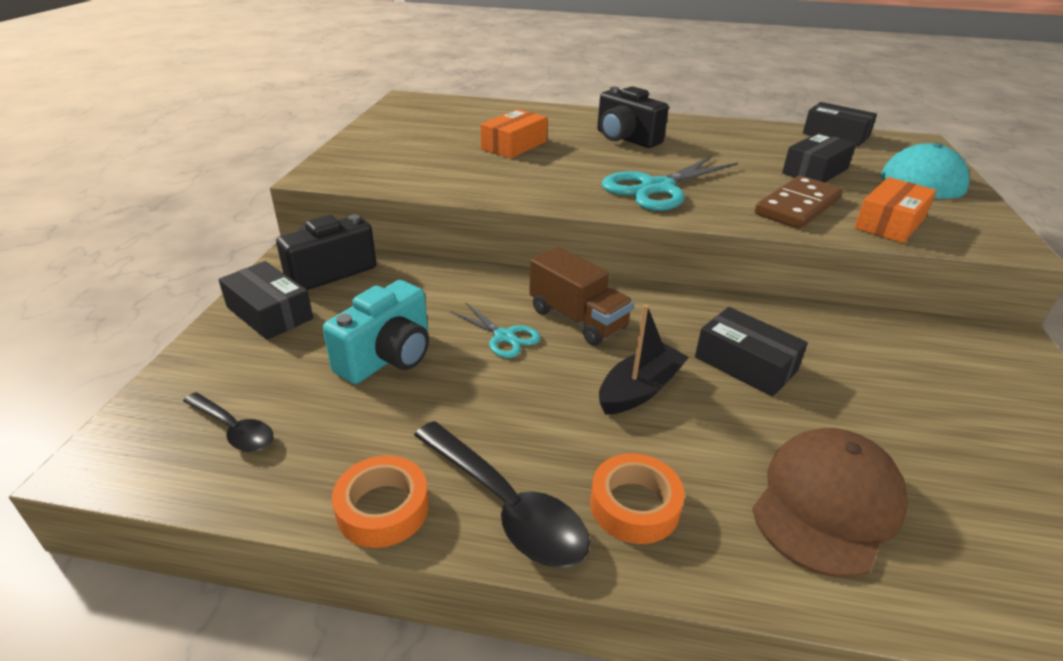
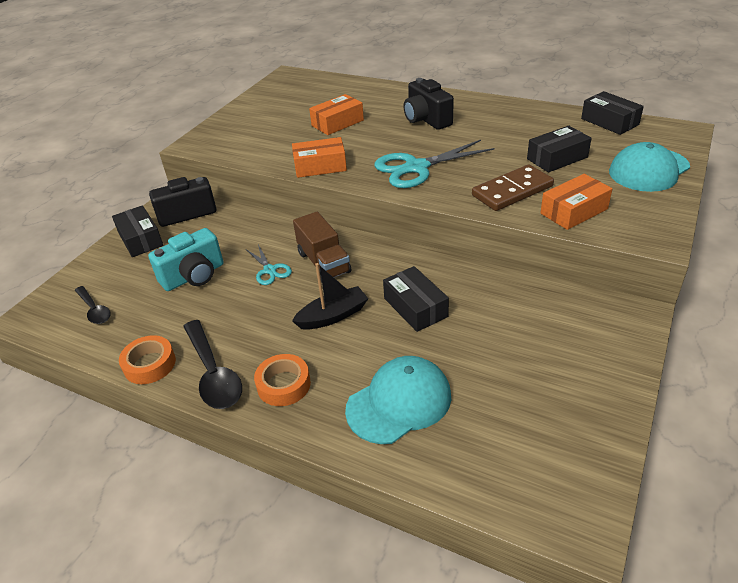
camera: 20 degrees right, 5 degrees up
(527, 192) = (320, 166): none -> orange box
(827, 503) = (399, 402): brown cap -> turquoise cap

